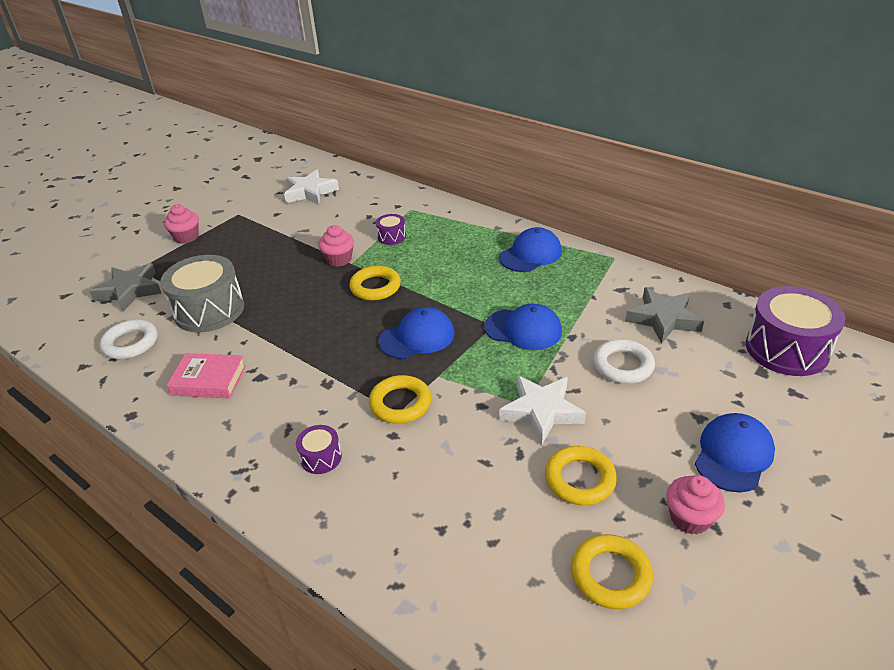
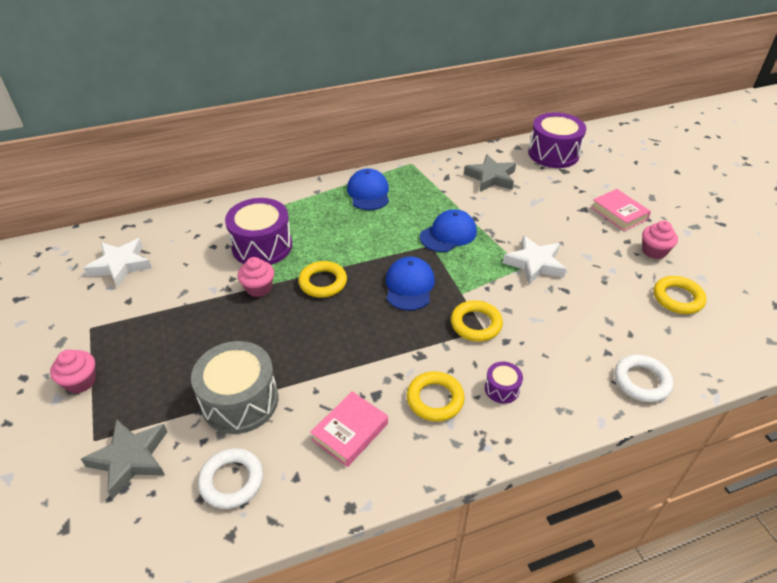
camera: 60 degrees left, 5 degrees up
(391, 237) = (262, 246): purple drum -> purple drum, size x2.14
(580, 479) = (602, 275): yellow ring -> yellow ring (435, 399)
(623, 365) = (519, 213): white ring -> white ring (641, 381)
(733, 455) = (619, 213): blue cap -> pink book

